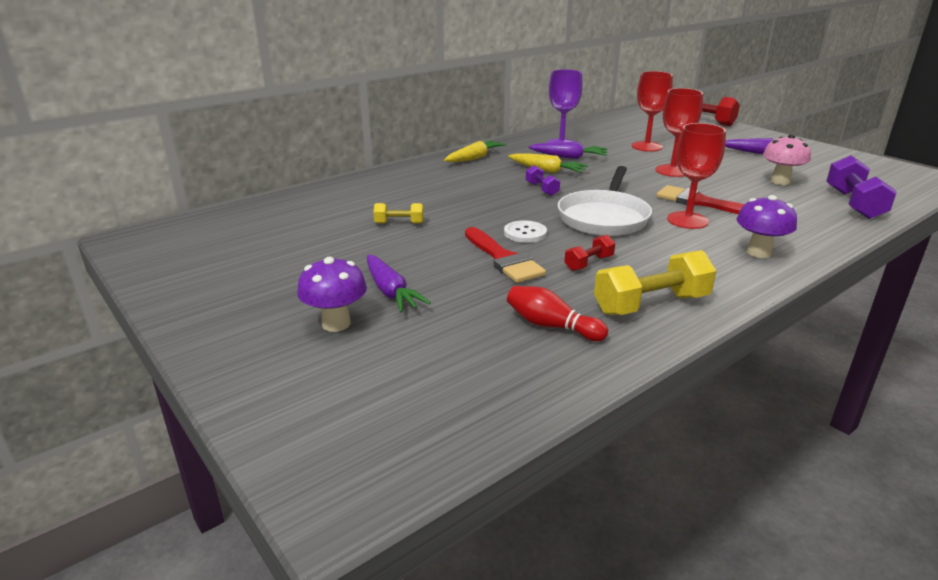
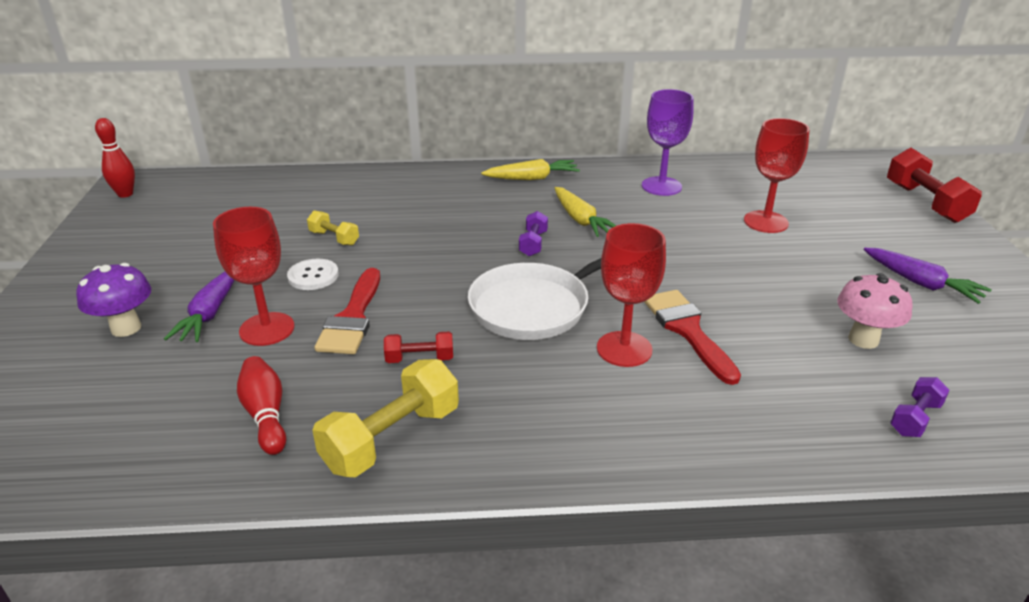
camera: 35 degrees right, 5 degrees up
(141, 248) = (125, 194): none -> red bowling pin
(525, 233) = (422, 295): white button -> white button (313, 276)
(569, 157) = (638, 208): purple carrot -> none
(651, 304) = (391, 438): yellow dumbbell -> yellow dumbbell turned 60 degrees counterclockwise
(672, 171) = (734, 270): red goblet -> red goblet (267, 329)
(759, 252) = (630, 431): purple mushroom -> none
(853, 204) = (915, 418): purple dumbbell -> purple dumbbell, size x0.54

